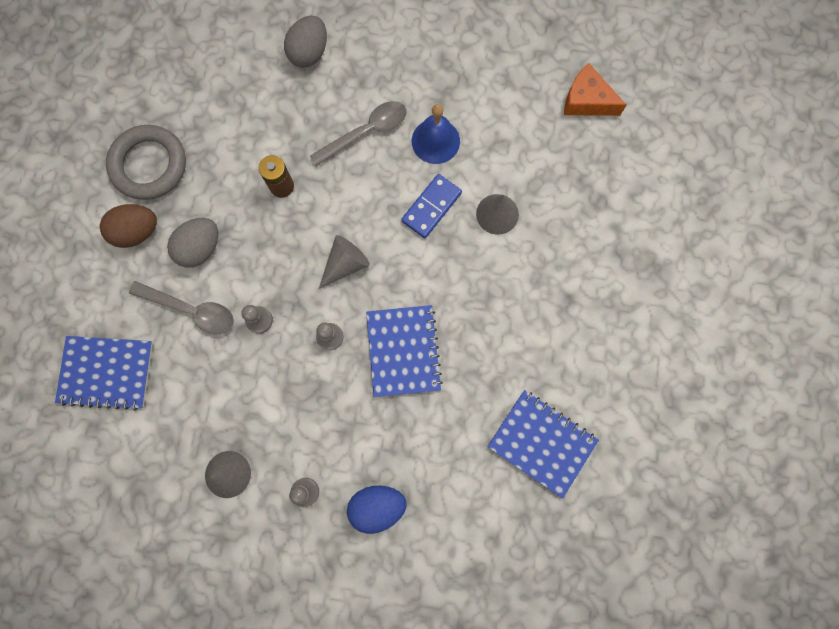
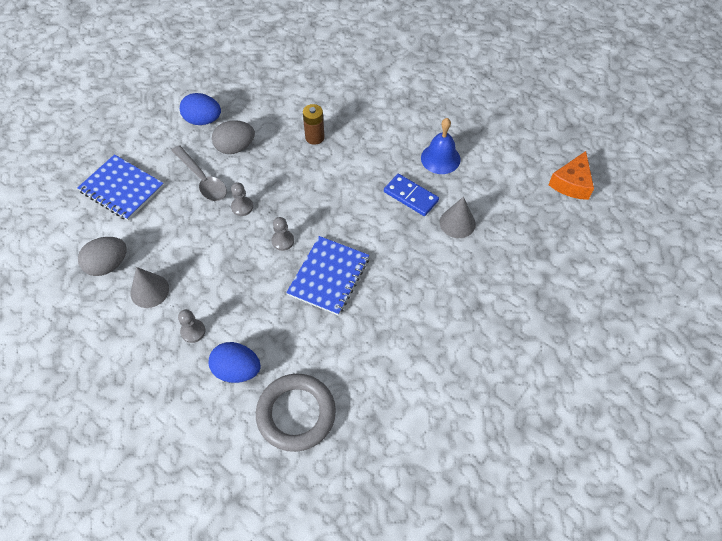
camera: 30 degrees right, 20 degrees down
(137, 232) = (203, 120): brown egg -> blue egg
(149, 165) = (238, 88): grey ring -> grey ring (296, 414)
(309, 53) = (386, 73): grey egg -> grey egg (108, 265)
(345, 264) = (325, 202): grey cone -> none
(366, 132) = (394, 132): grey spoon -> none
(431, 207) = (411, 196): blue domino -> blue domino turned 60 degrees clockwise
(542, 443) = (393, 395): blue notebook -> none
(586, 100) = (571, 183): orange cheese -> orange cheese turned 120 degrees counterclockwise

